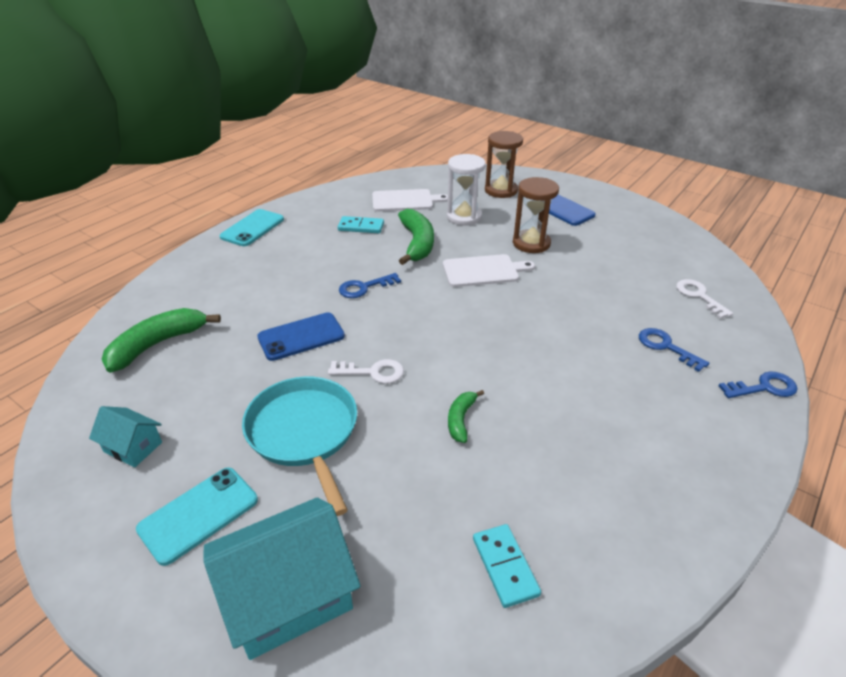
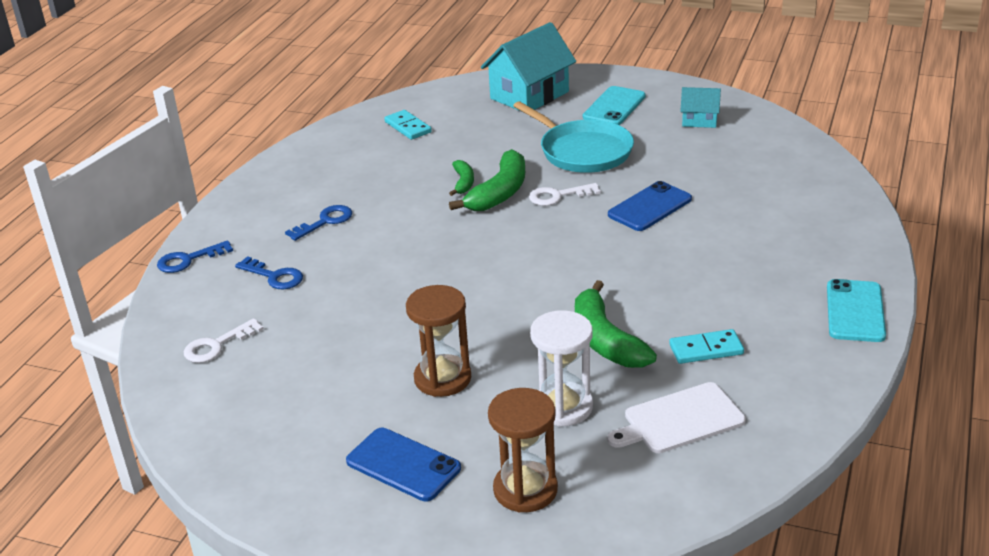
camera: 165 degrees right, 5 degrees down
(157, 344) = (776, 173): green banana -> green banana (499, 193)
(364, 287) = (628, 266): blue key -> blue key (325, 222)
(483, 271) = (495, 319): white cutting board -> none
(699, 296) = (217, 345): white key -> white key turned 90 degrees clockwise

